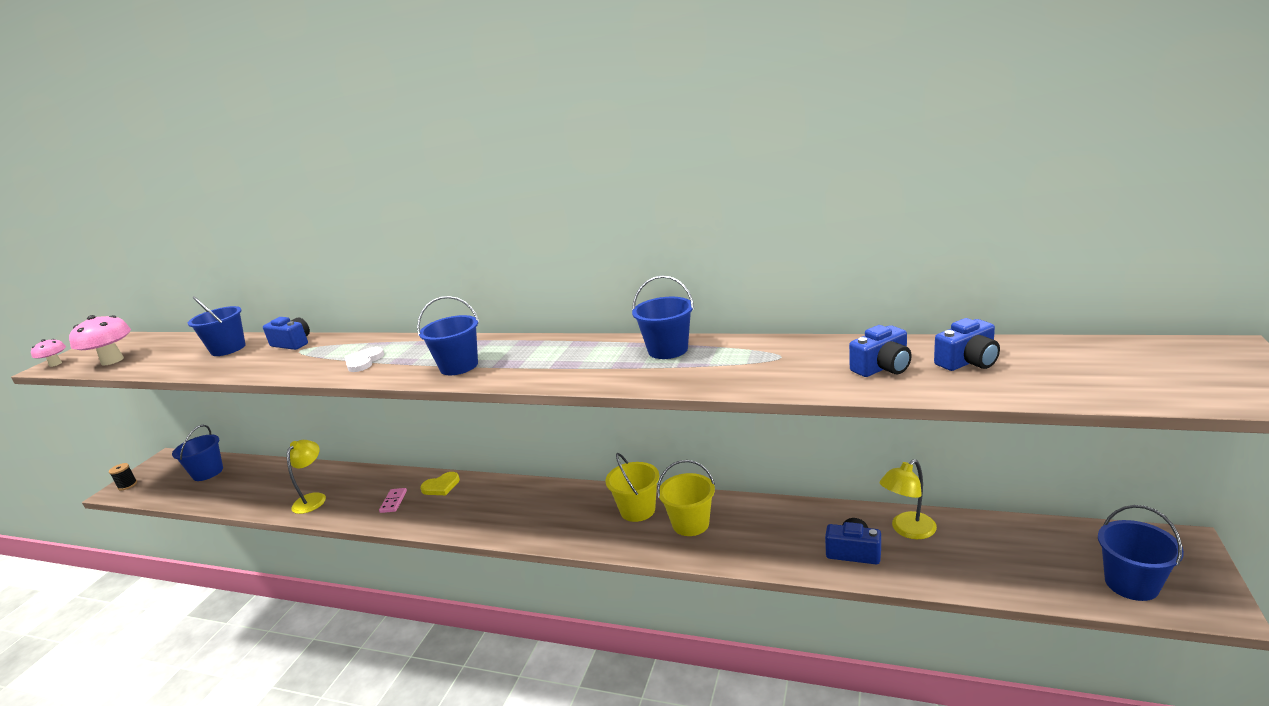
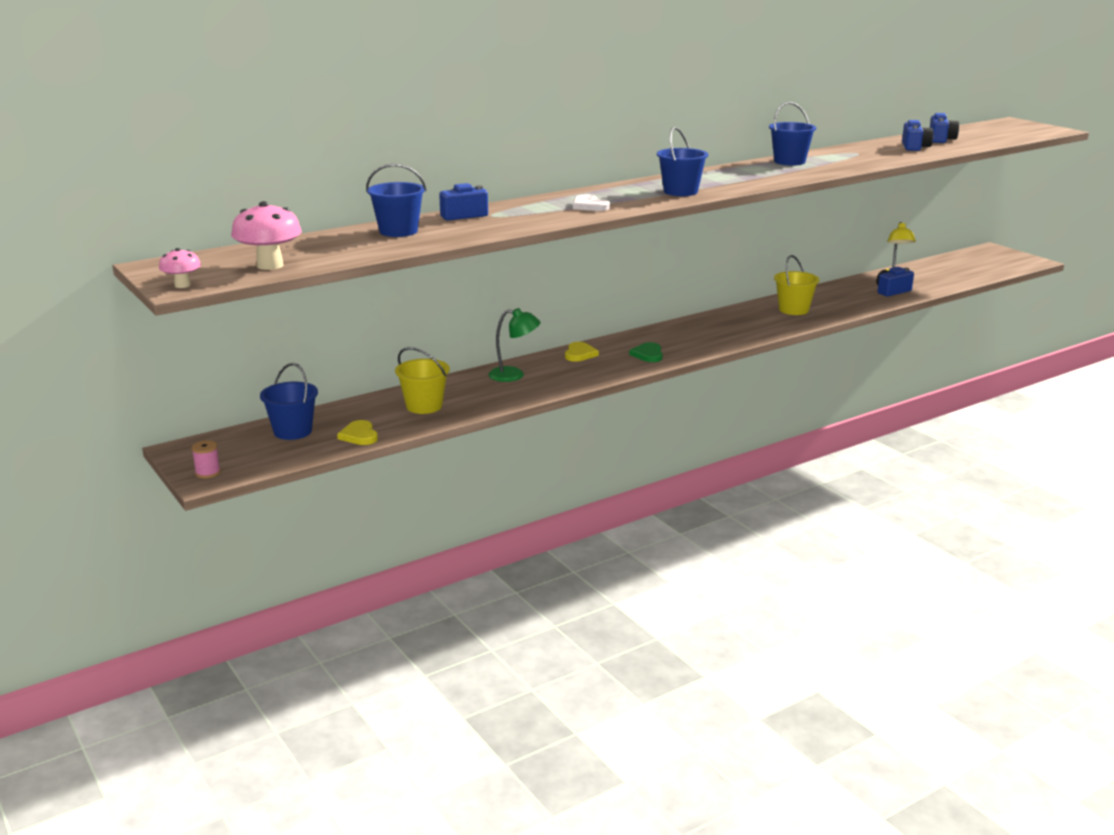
camera: 55 degrees left, 0 degrees up
(127, 485) = (208, 473): black spool -> pink spool
(210, 496) = (359, 435): none -> yellow heart
(313, 499) = (484, 396): yellow lamp -> none
(368, 486) = (514, 375): none -> green lamp
(393, 502) = (566, 372): pink domino -> none
(470, 515) = (648, 354): none -> green heart
(637, 510) = (750, 316): yellow bucket -> yellow bucket (424, 406)
(1131, 583) = (1001, 264): blue bucket -> none

